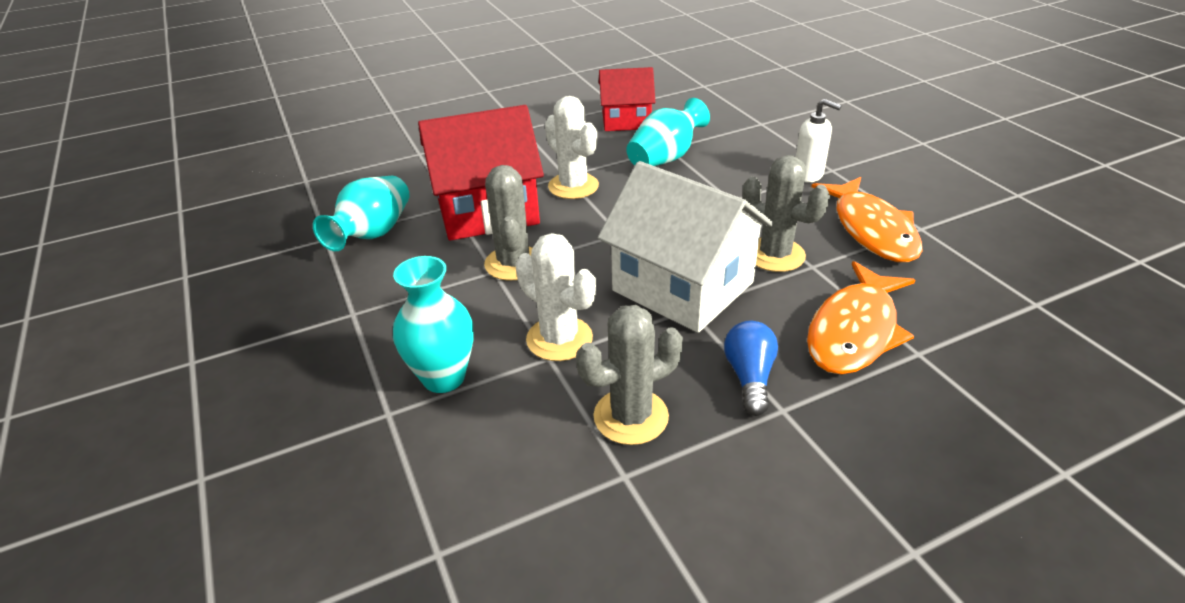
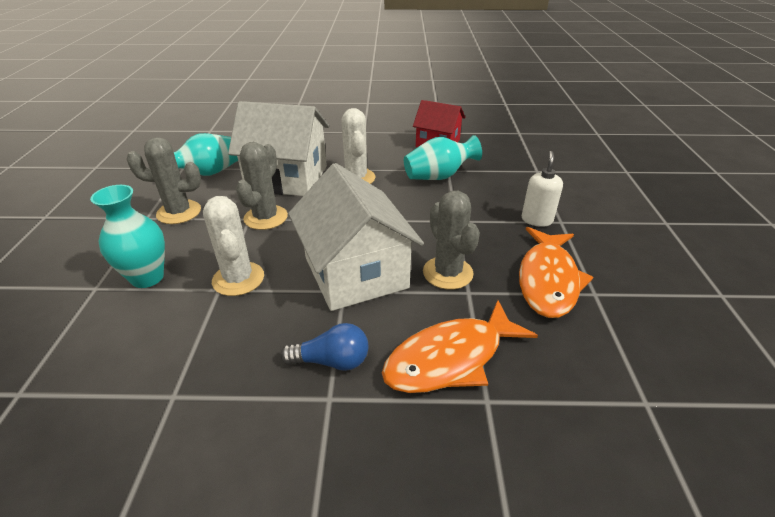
camera: 25 degrees right, 0 degrees up
(487, 210) = (287, 178): red house -> white house
(631, 416) = (222, 354): grey cactus -> grey cactus (179, 212)
(749, 377) = (332, 361): blue light bulb -> blue light bulb turned 60 degrees clockwise
(808, 175) = (536, 220): white soap dispenser -> white soap dispenser turned 135 degrees counterclockwise

